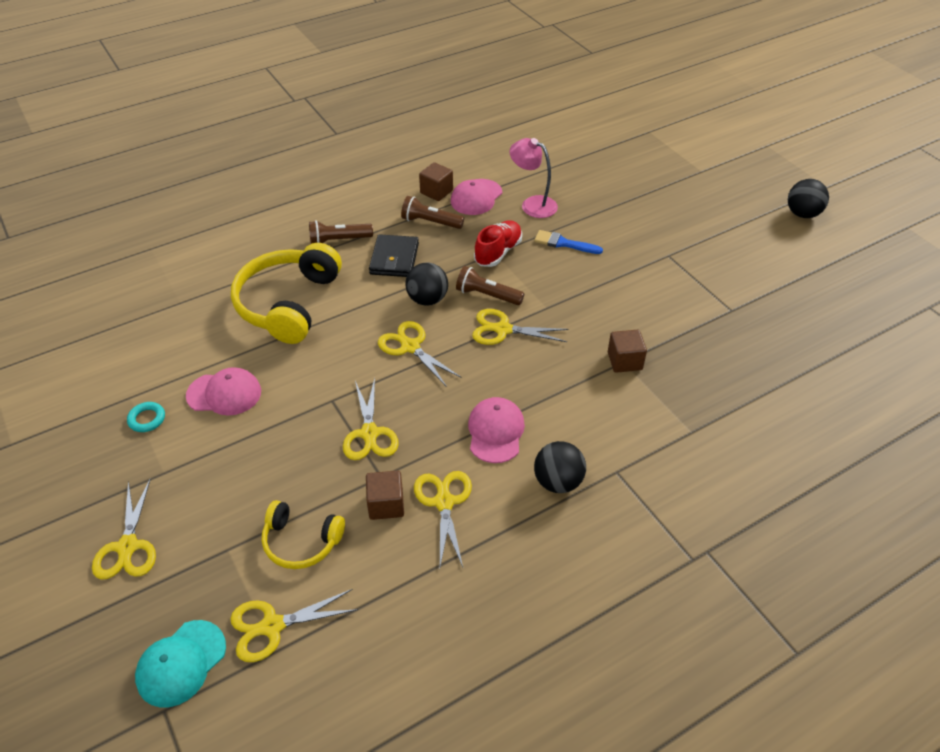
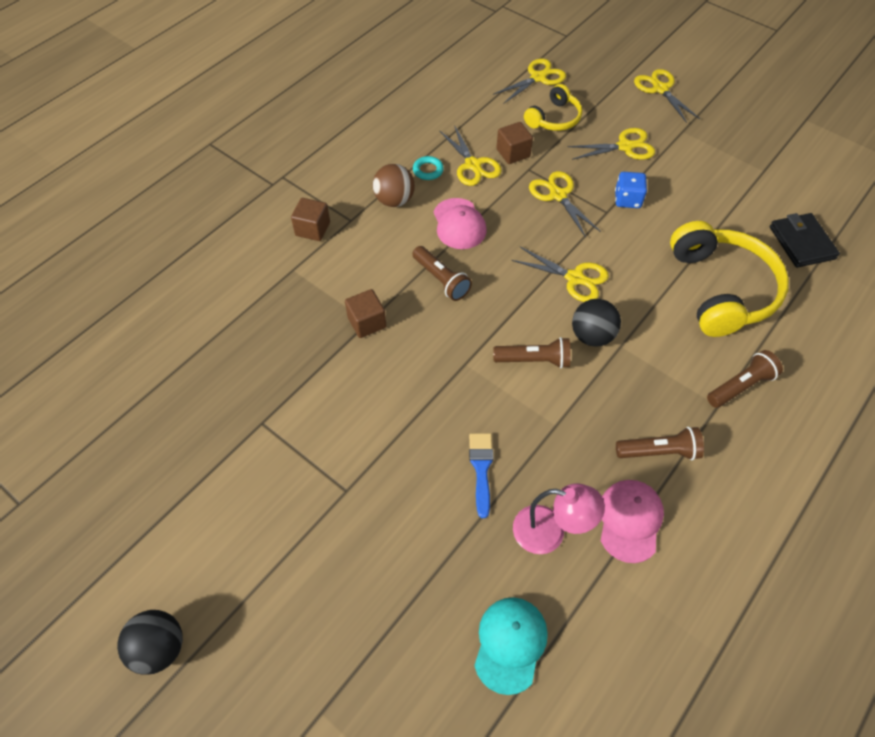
camera: 160 degrees right, 10 degrees up
(147, 419) = (733, 159): turquoise ring -> turquoise ring (428, 170)
(181, 663) = (575, 52): turquoise cap -> turquoise cap (510, 644)
(224, 394) = (695, 193): pink cap -> none
(300, 407) = (627, 200): none -> blue dice
(301, 542) = (554, 118): yellow headphones -> yellow headphones turned 135 degrees clockwise
(394, 259) = (661, 379): black wallet -> black wallet (801, 243)
(436, 192) = (687, 513): brown cube -> brown cube (313, 229)
(498, 252) = (552, 427): red shoe -> none
(503, 329) = (498, 323): yellow scissors -> yellow scissors (625, 146)
(539, 380) = (441, 279): none -> brown flashlight
(558, 482) = (394, 200): black ball -> brown ball
(563, 243) = (481, 468): blue brush -> blue brush turned 90 degrees counterclockwise

